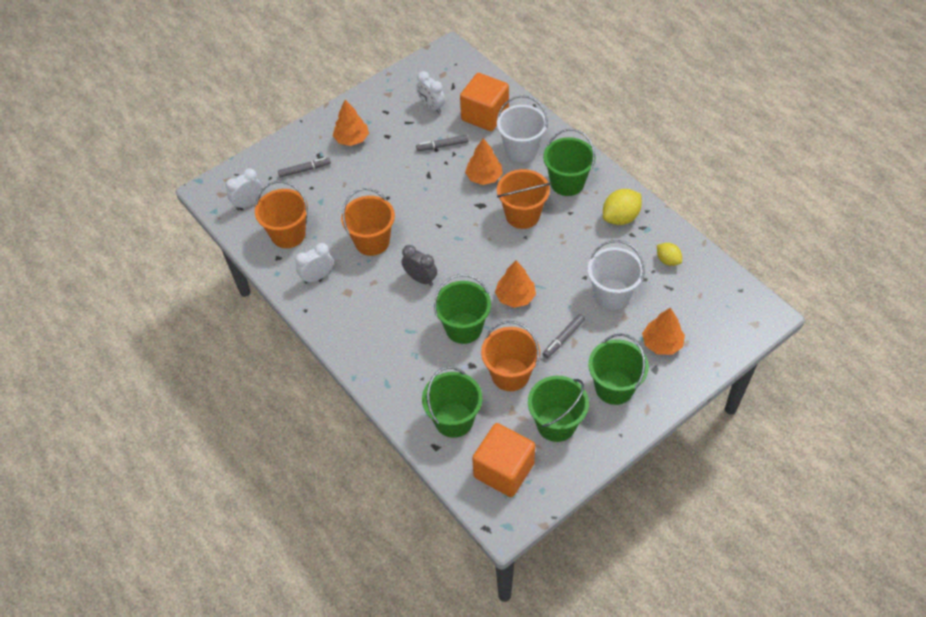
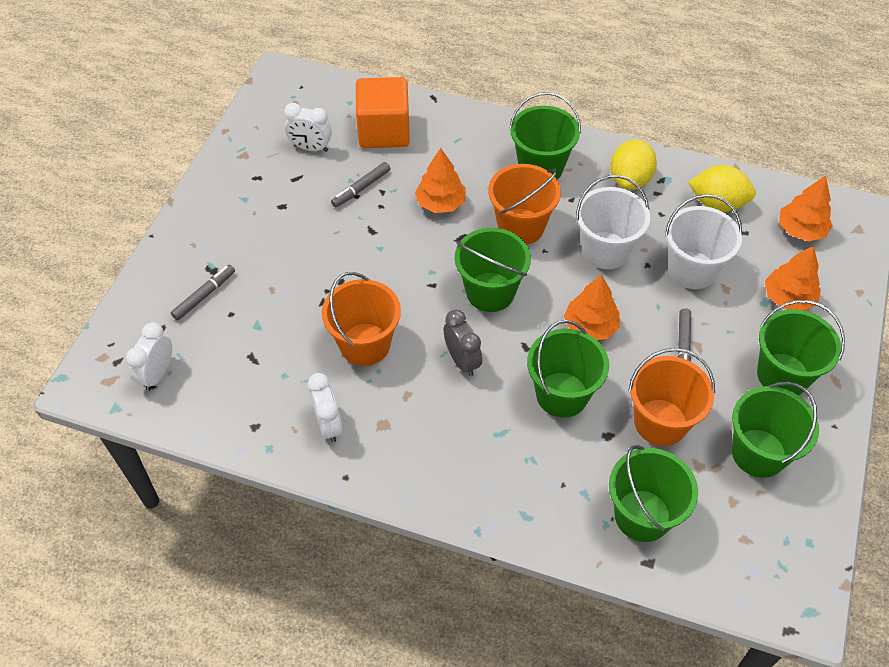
camera: 35 degrees left, 0 degrees up
(288, 234) = (245, 389): orange bucket -> none
(317, 277) = (328, 425): white clock -> white clock turned 135 degrees clockwise
(352, 139) = (238, 229): orange tree -> orange tree (801, 230)
(420, 279) = (462, 361): grey clock -> grey clock turned 60 degrees clockwise
(470, 246) = (490, 292): none -> green bucket
(504, 470) = (749, 544): orange cube -> none
(521, 149) = (458, 152): white bucket -> white bucket (605, 250)
(668, 260) = (717, 203): yellow lemon -> yellow lemon, size x1.63

